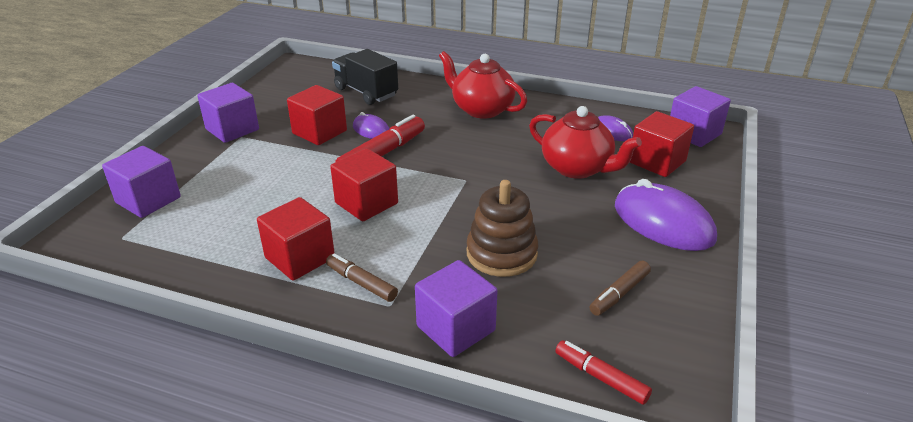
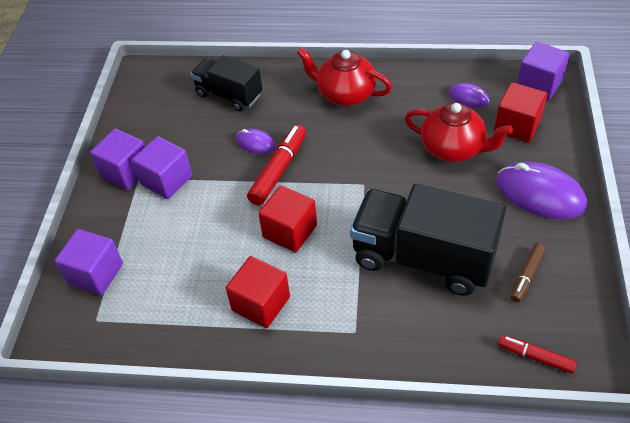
camera: 10 degrees left, 15 degrees up
(319, 132) = (209, 156): red cube -> none
(361, 283) = (323, 316): brown marker -> none
(456, 328) = (414, 341): purple cube -> purple cube (166, 180)
(501, 254) = (423, 258): brown stacking toy -> black truck

